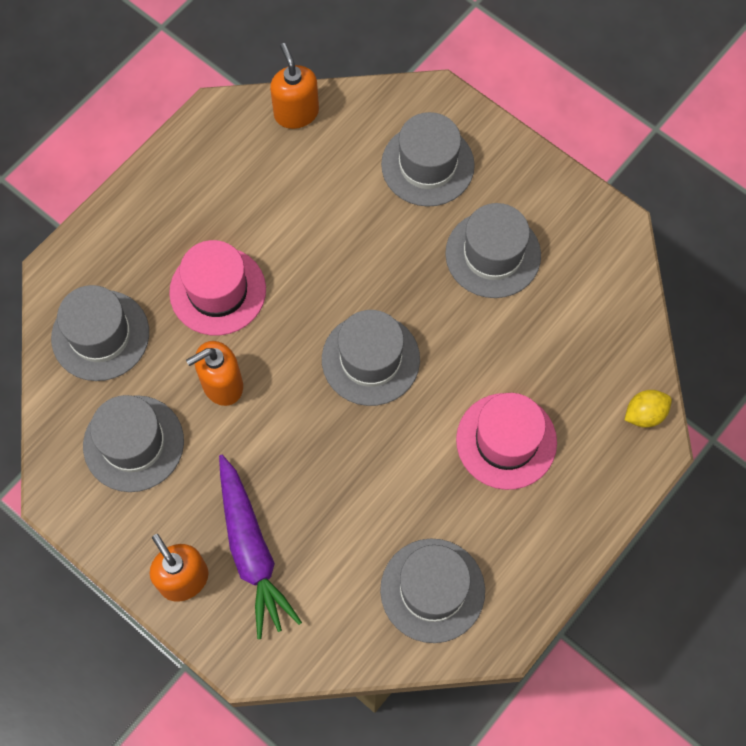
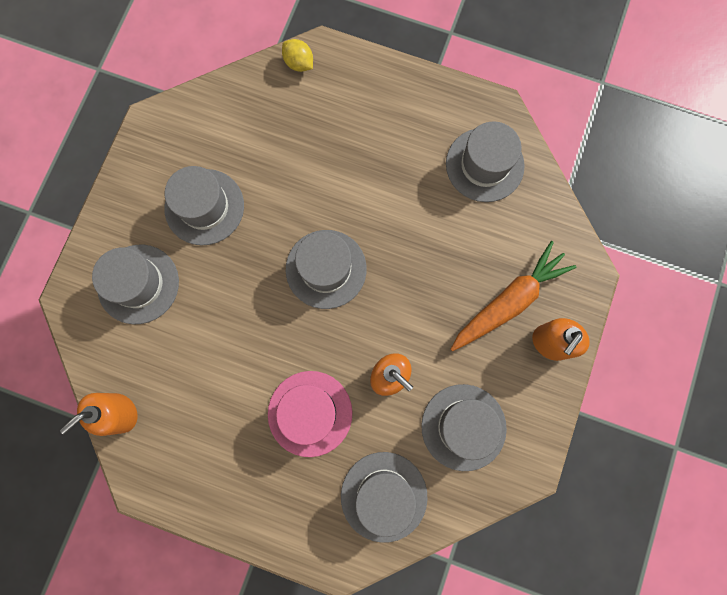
camera: 110 degrees left, 10 degrees up
(251, 550) = (509, 301): purple carrot -> orange carrot
(506, 441) = (355, 150): pink hat -> none

